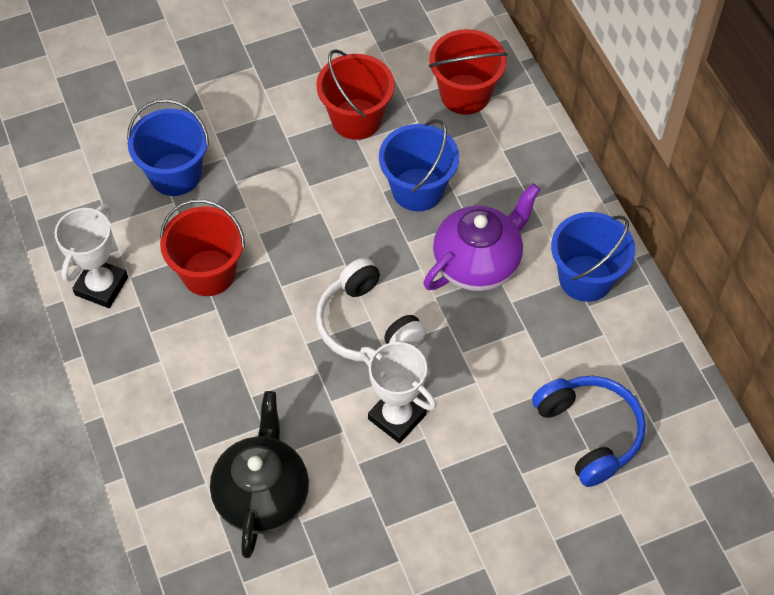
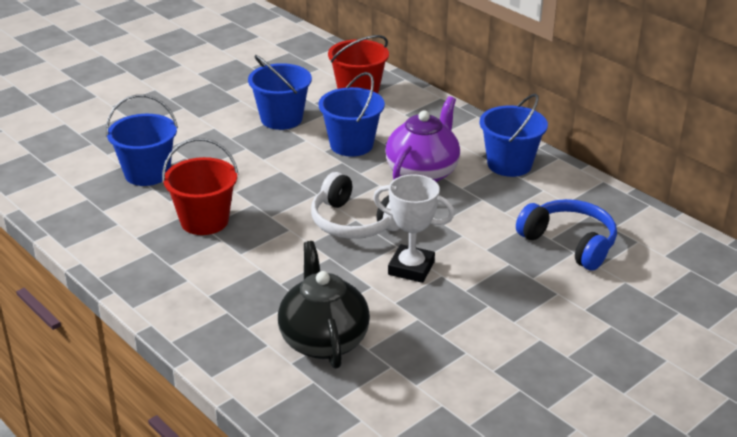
camera: 20 degrees left, 25 degrees down
(101, 286) = (112, 247): white trophy -> none
(356, 119) = (281, 119): red bucket -> blue bucket

